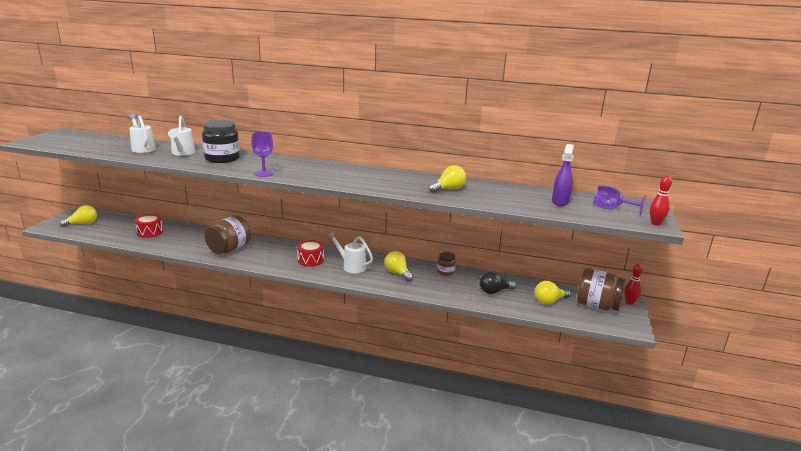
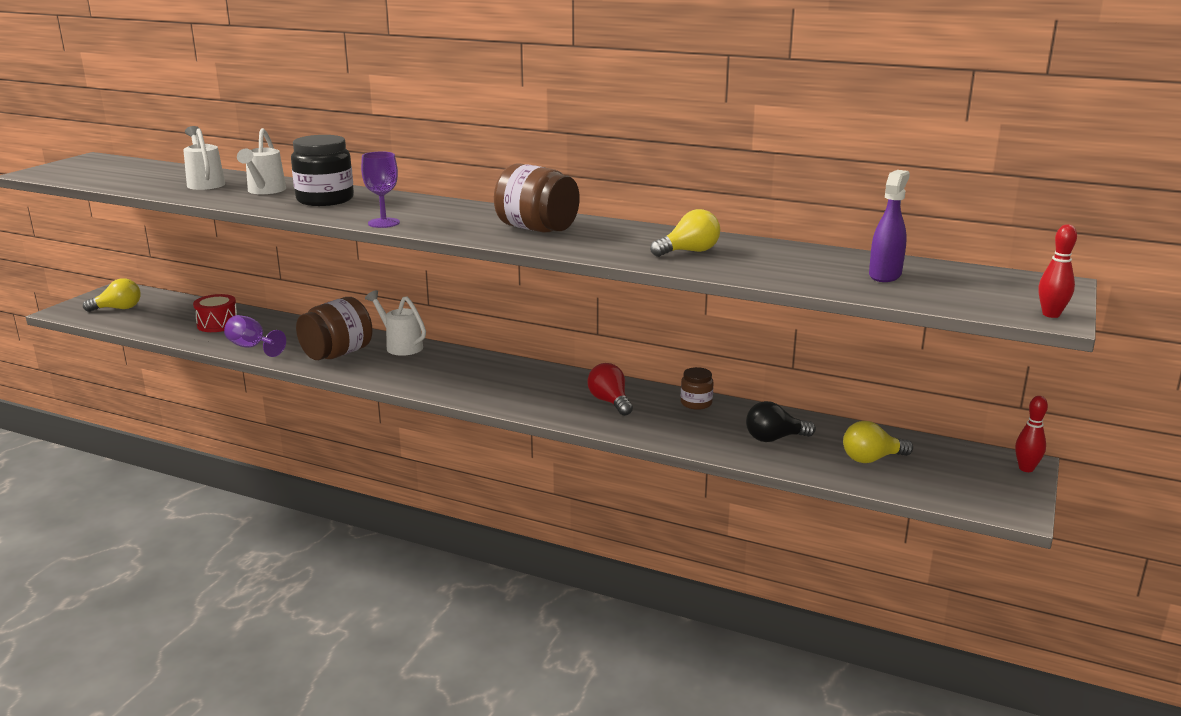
camera: 10 degrees right, 0 degrees up
(310, 260) = (467, 376): red drum -> none
(351, 266) = (533, 388): white watering can -> white watering can (400, 346)
(397, 273) = (610, 402): yellow light bulb -> red light bulb
(597, 305) = (960, 470): brown jar -> brown jar (537, 229)
(611, 209) = (976, 289): purple goblet -> purple goblet (252, 347)

